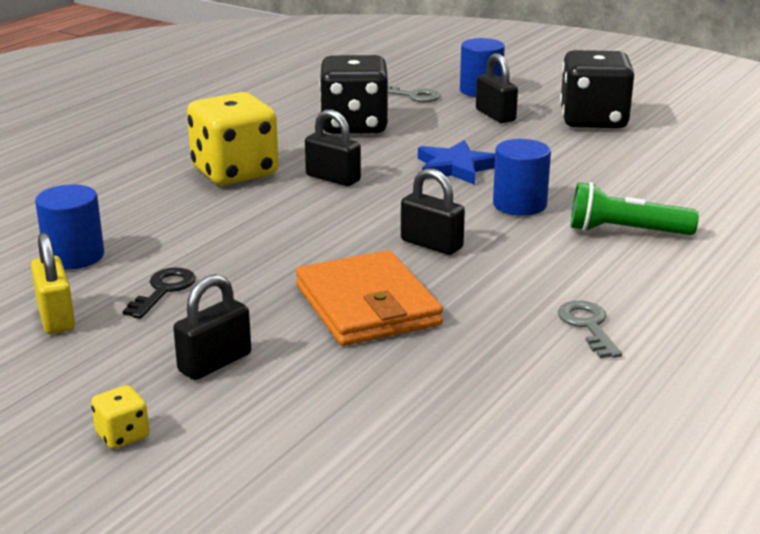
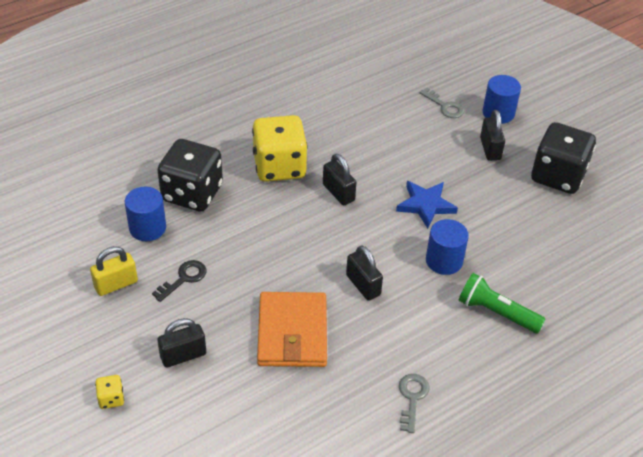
camera: 20 degrees right, 20 degrees up
(56, 317) = (116, 284): yellow padlock -> yellow padlock turned 60 degrees clockwise
(354, 126) = (384, 134): black dice -> black dice (192, 193)

